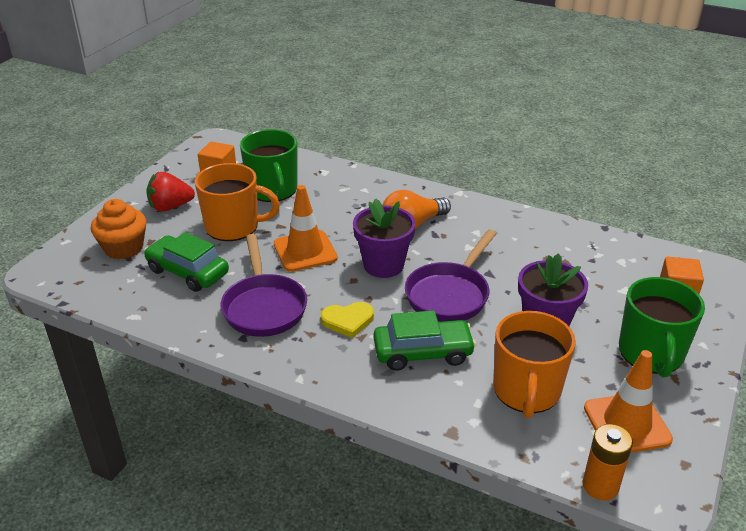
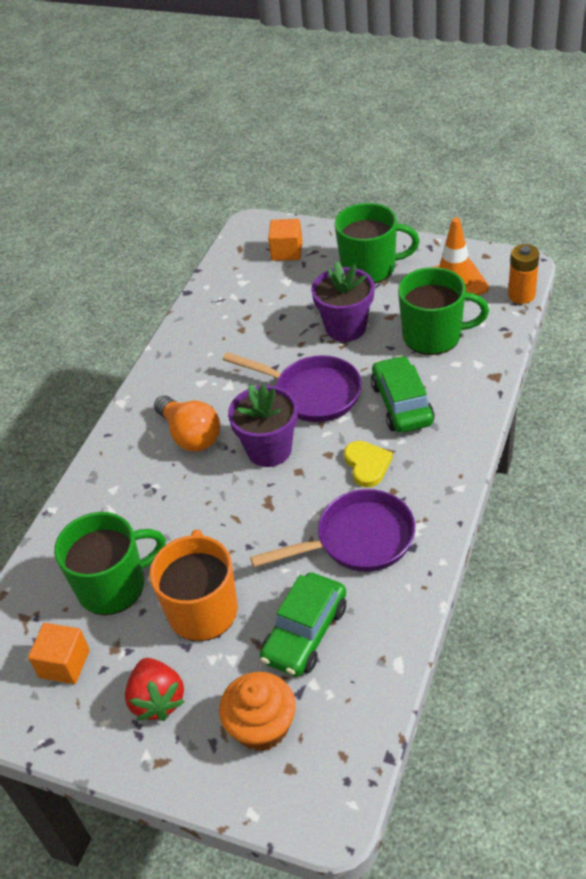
camera: 90 degrees left, 10 degrees up
(305, 251) = (250, 523): orange traffic cone -> none
(526, 391) = (433, 336): orange mug -> green mug

